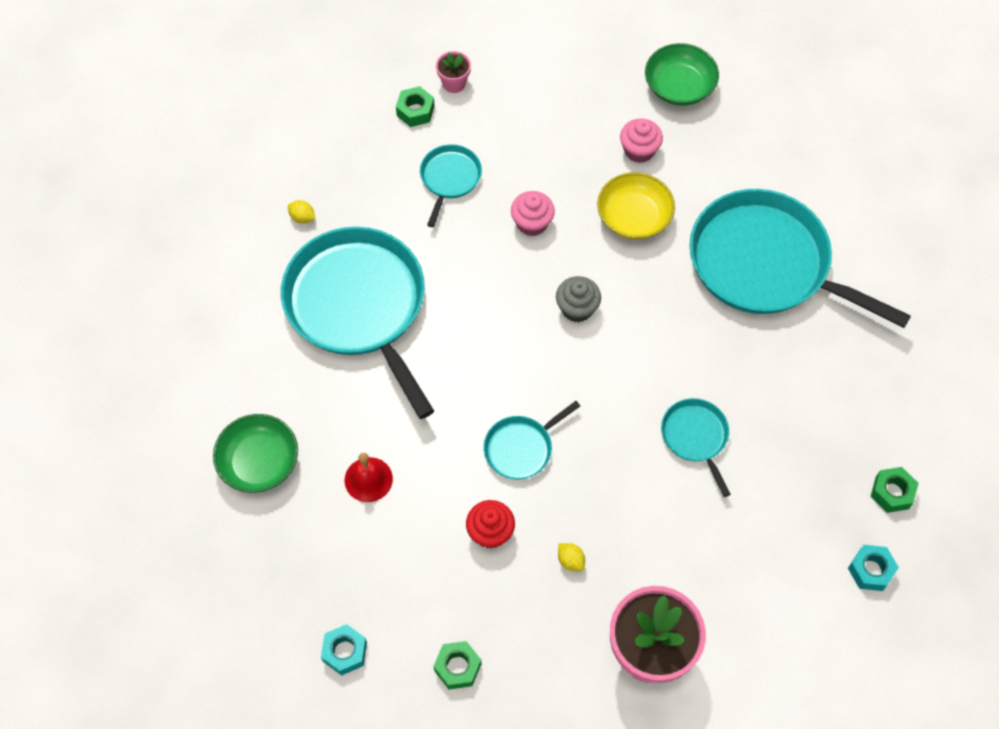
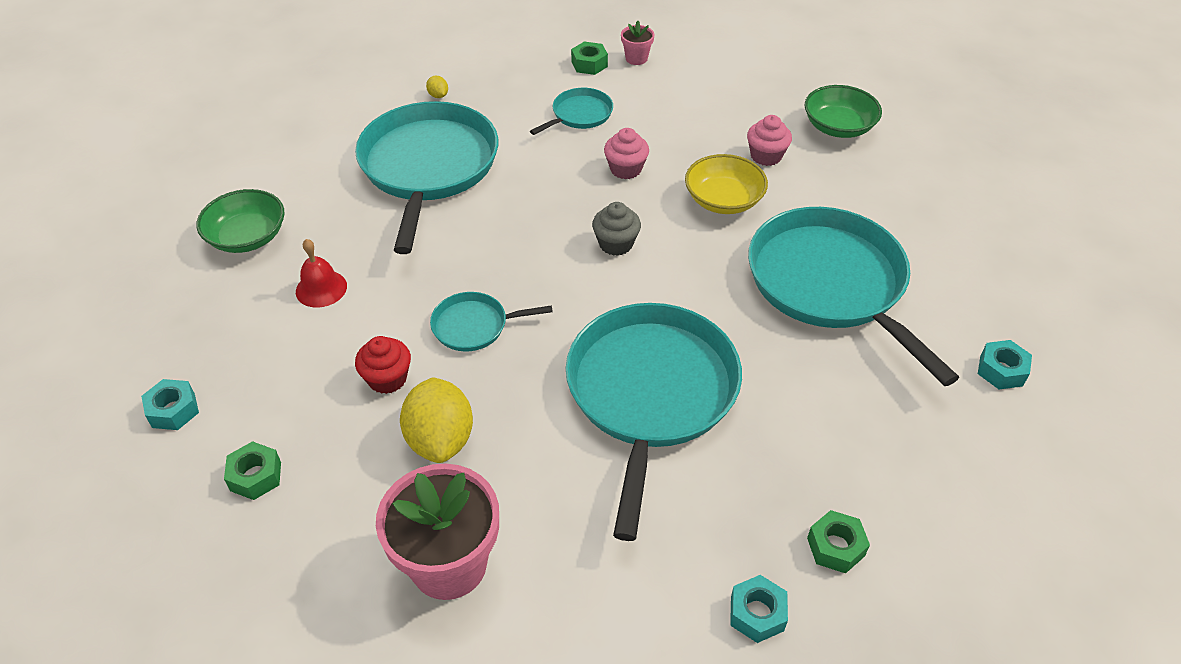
camera: 30 degrees right, 15 degrees down
(570, 560) = (440, 439): yellow lemon -> yellow lemon, size x2.40
(695, 437) = (651, 393): turquoise pan -> turquoise pan, size x2.20
(925, 284) = (1001, 370): none -> turquoise nut

